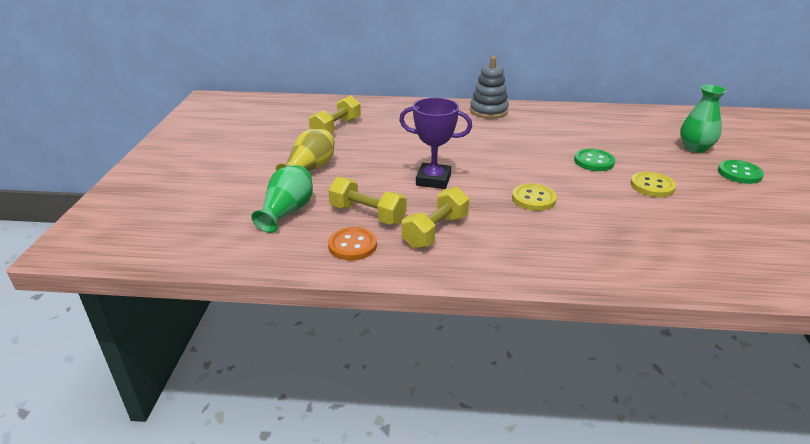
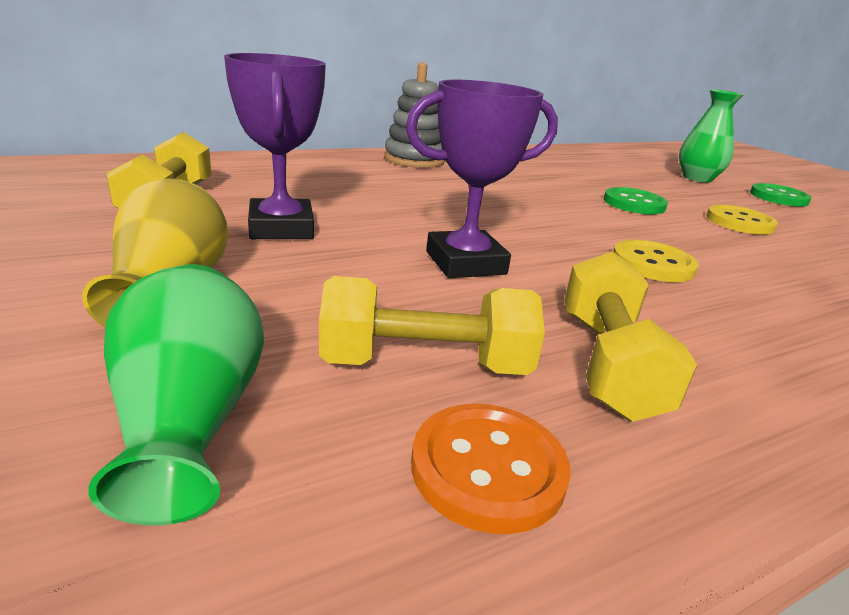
camera: 35 degrees left, 5 degrees down
(371, 149) = (281, 228): none -> purple trophy

